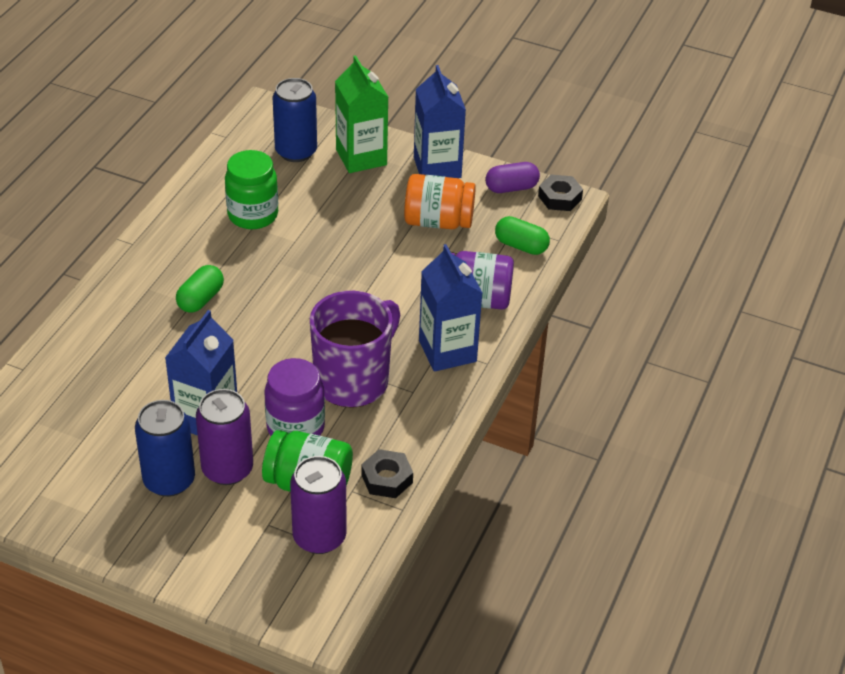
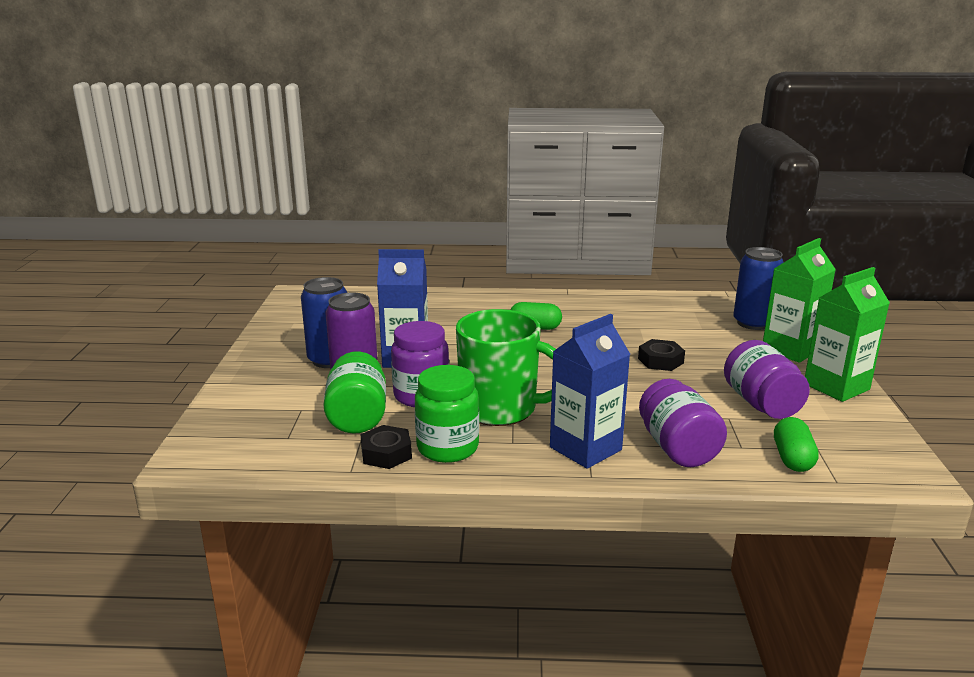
camera: 70 degrees right, 20 degrees down
(253, 215) = (653, 324): green jar -> green jar (447, 448)
(319, 537) = (295, 435): purple can -> none
(353, 381) = (500, 409): purple mug -> green mug
(437, 167) = (836, 387): blue carton -> green carton
(438, 221) = (761, 404): orange jar -> purple jar
(511, 188) = (873, 433): purple capsule -> none
(559, 198) = (906, 467): black nut -> black nut (660, 361)

